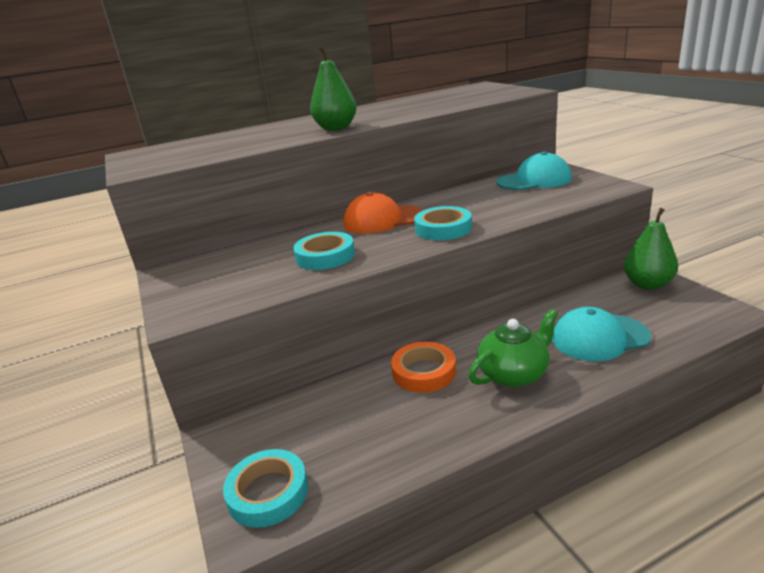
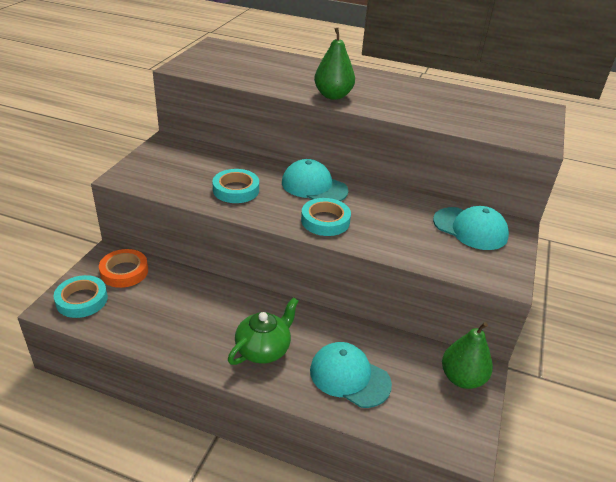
camera: 40 degrees right, 10 degrees up
(383, 219) = (314, 186): orange cap -> turquoise cap
(424, 372) = (229, 305): orange tape -> orange tape (124, 272)
(514, 374) = (263, 349): green teapot -> green teapot turned 60 degrees counterclockwise

